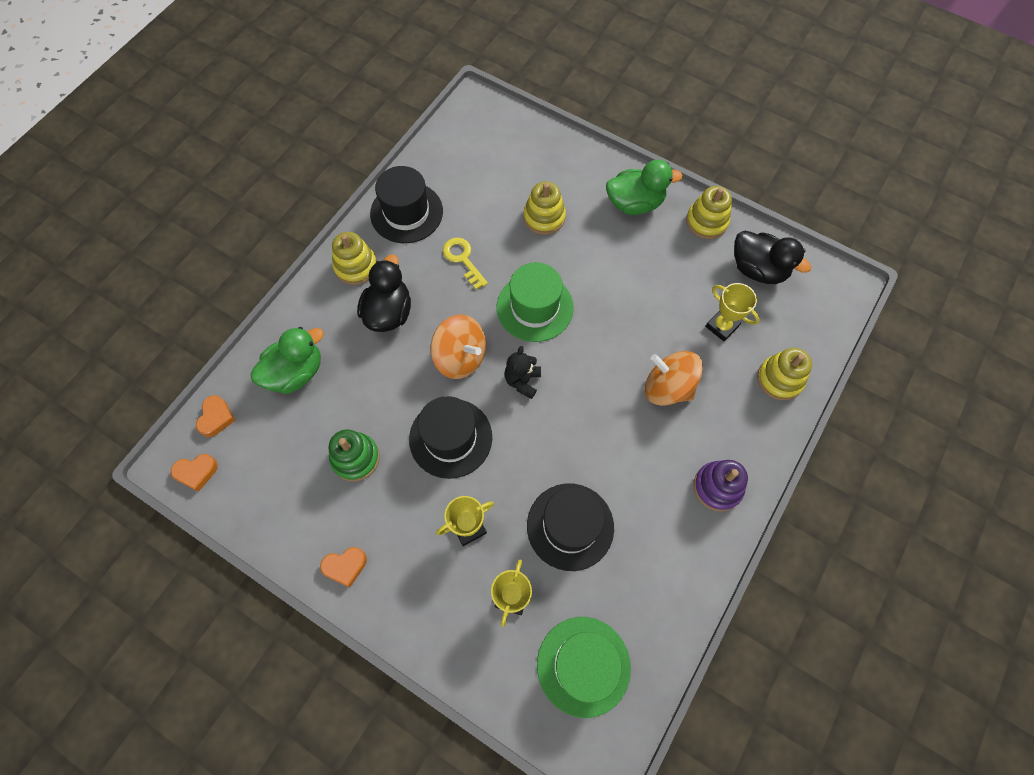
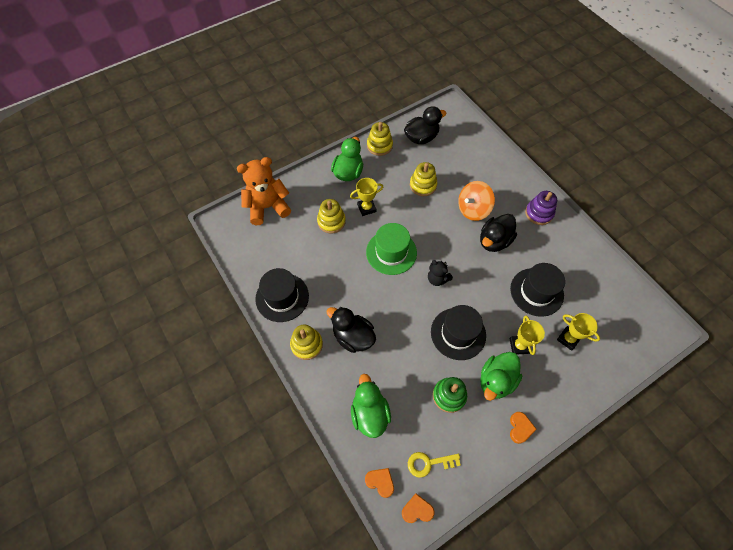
camera: 65 degrees left, 5 degrees down
(196, 472) = (417, 510): orange heart -> orange heart turned 105 degrees counterclockwise
(401, 512) = (496, 380): none -> green duck
(460, 357) = (405, 306): orange spinning top -> none
(463, 259) = (337, 278): yellow key -> yellow key (429, 463)
(526, 139) = (267, 207): none -> orange teddy bear
(583, 666) = (616, 318): green hat -> none
(627, 436) = (494, 241): none -> black duck
(721, 326) = (447, 169): yellow trophy -> yellow trophy (366, 208)
(779, 379) = (489, 159): yellow stacking toy -> yellow stacking toy (423, 185)

